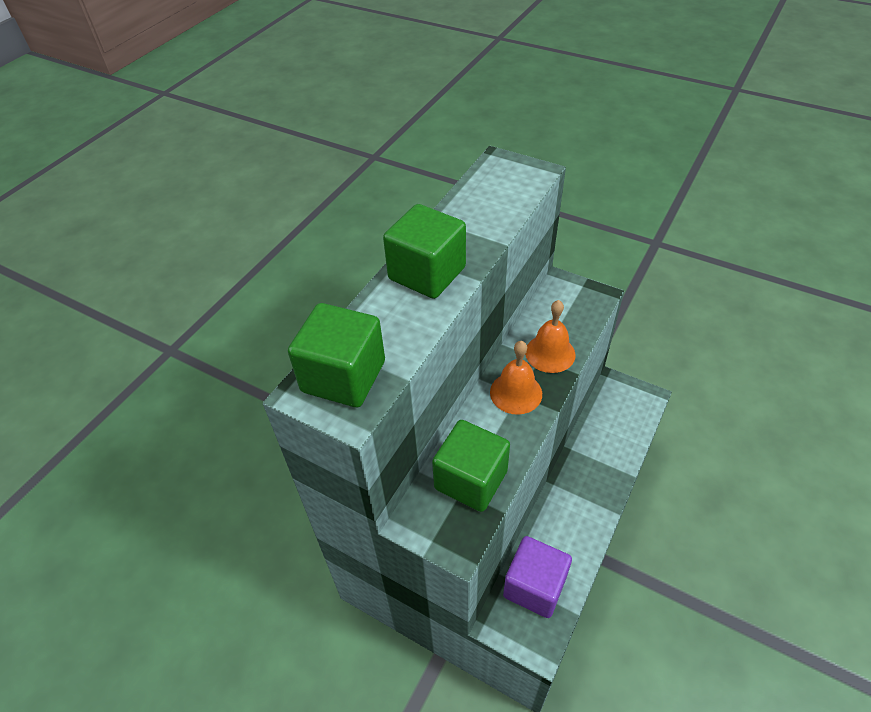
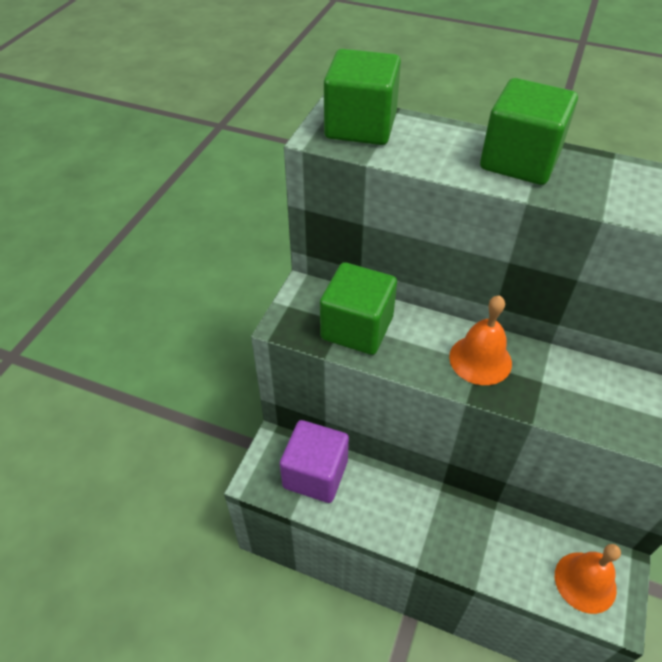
camera: 80 degrees right, 0 degrees up
(550, 353) = (555, 391): orange bell -> orange bell (585, 582)

